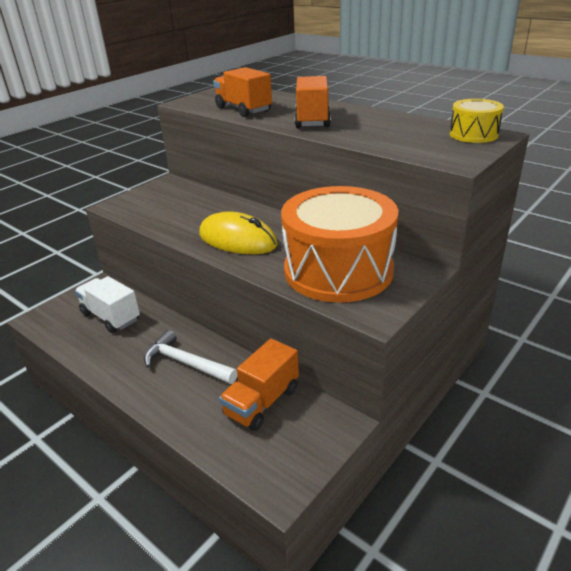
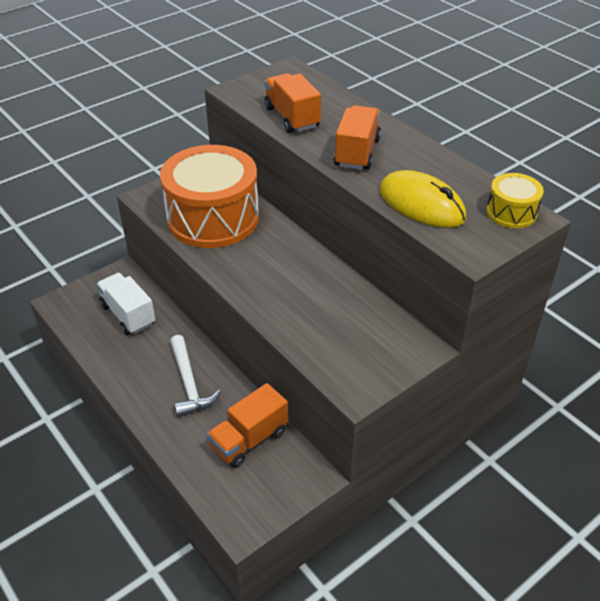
camera: 10 degrees right, 10 degrees up
(186, 363) = (189, 383): white hammer -> white hammer turned 150 degrees counterclockwise
(237, 240) = (257, 271): yellow mouse -> yellow mouse (421, 204)
(338, 270) = (342, 331): orange drum -> orange drum (213, 218)

